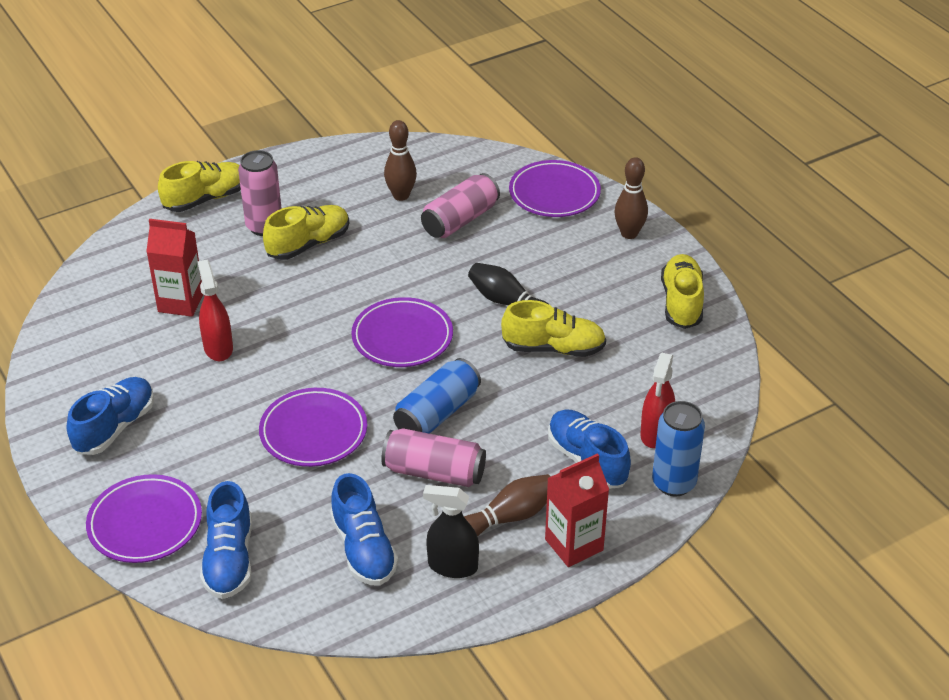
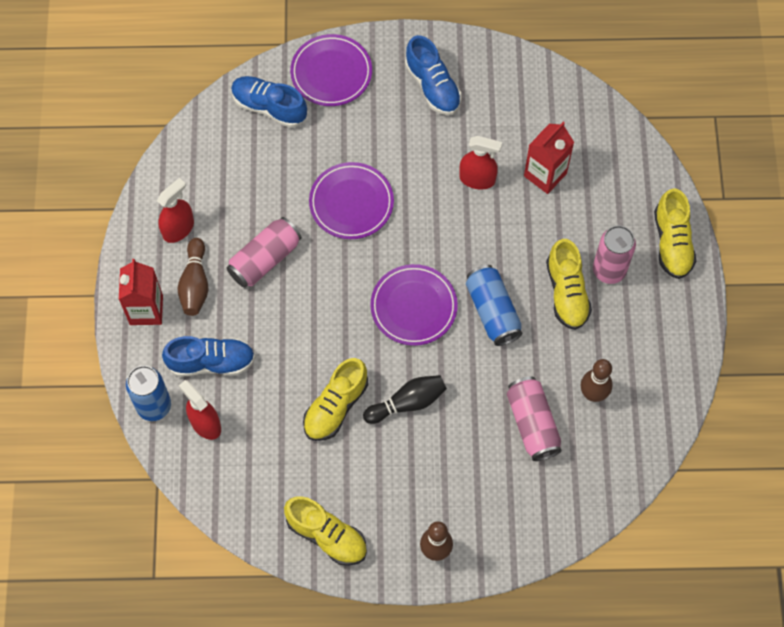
camera: 120 degrees right, 25 degrees up
(363, 549) = (227, 185): blue shoe -> none
(437, 413) = (319, 290): blue can -> blue can (492, 311)
(452, 566) = (178, 229): black spray bottle -> red spray bottle
(554, 193) = (526, 522): purple plate -> none

